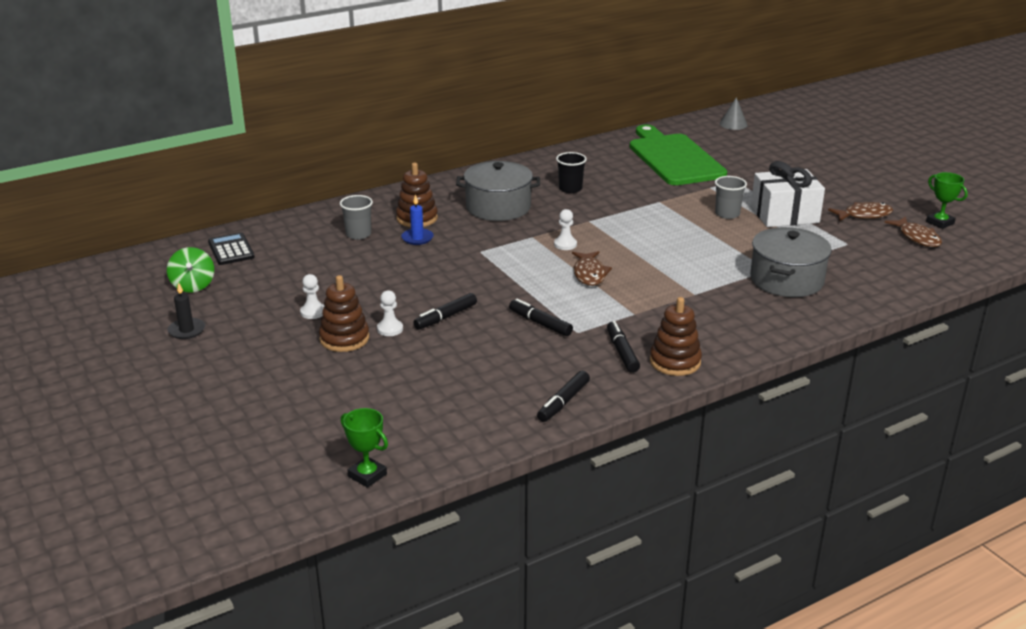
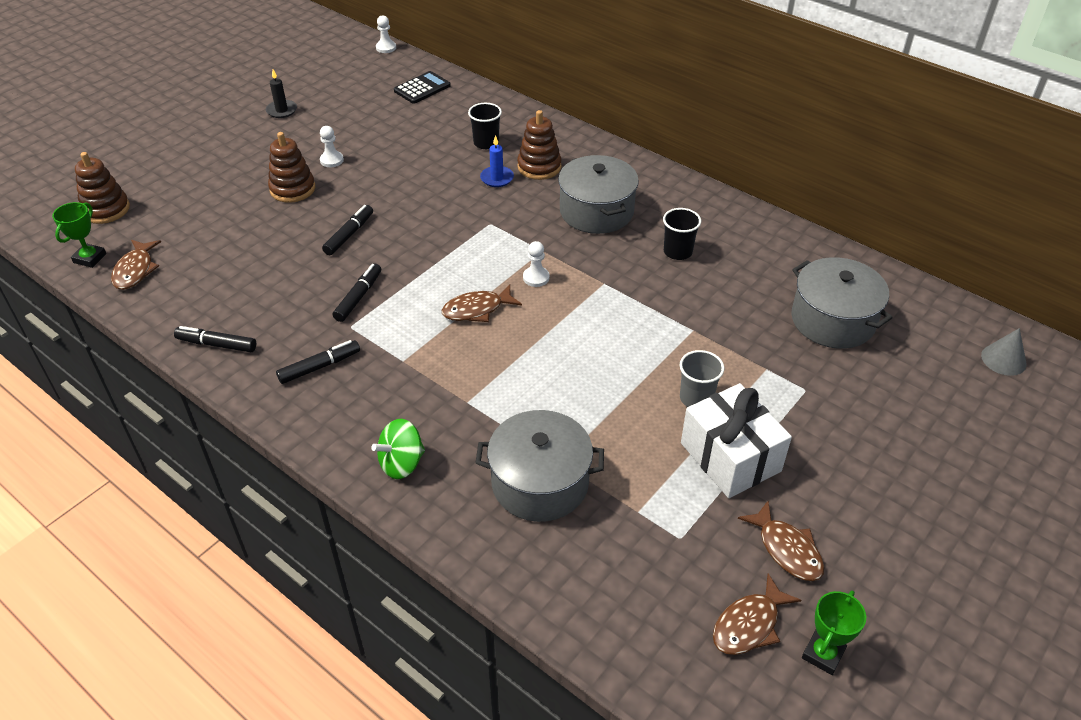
camera: 70 degrees right, 15 degrees up
(193, 285) = (353, 90): green spinning top -> green spinning top (401, 463)
(358, 234) = (486, 143): grey cup -> black cup
(390, 329) = (317, 209): white pawn -> white pawn (386, 48)
(413, 444) = (135, 270): none -> brown fish
(445, 317) = (349, 235): black marker -> black marker turned 90 degrees clockwise
(674, 158) = (833, 320): green cutting board -> grey pot
(675, 362) = (311, 411): brown stacking toy -> brown stacking toy (106, 209)

